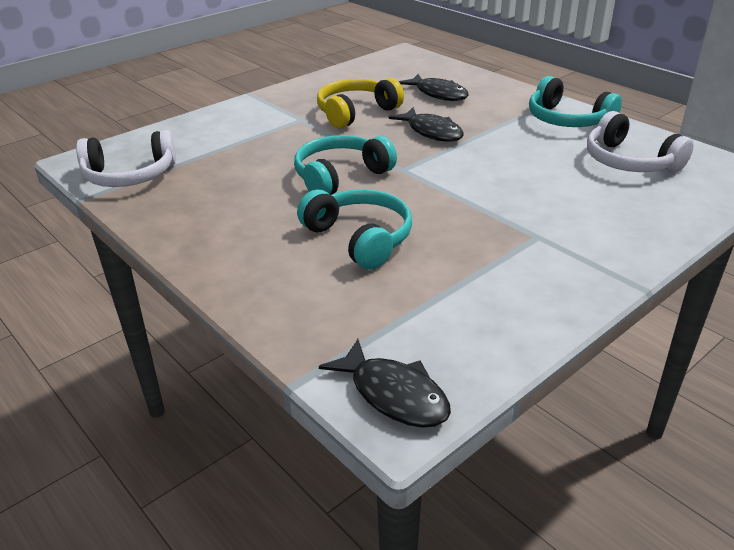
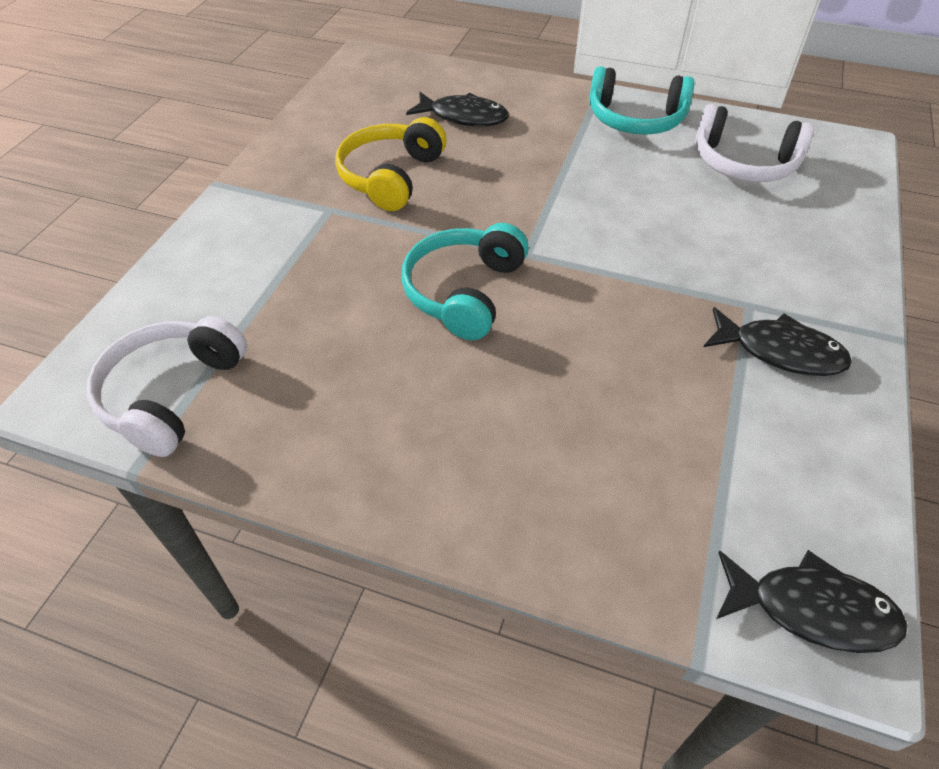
camera: 30 degrees left, 15 degrees up
(130, 175) = (172, 394): white headphones -> white headphones turned 150 degrees clockwise
(359, 238) = (573, 385): turquoise headphones -> none
(432, 132) = (508, 182): black fish -> black fish (780, 351)

